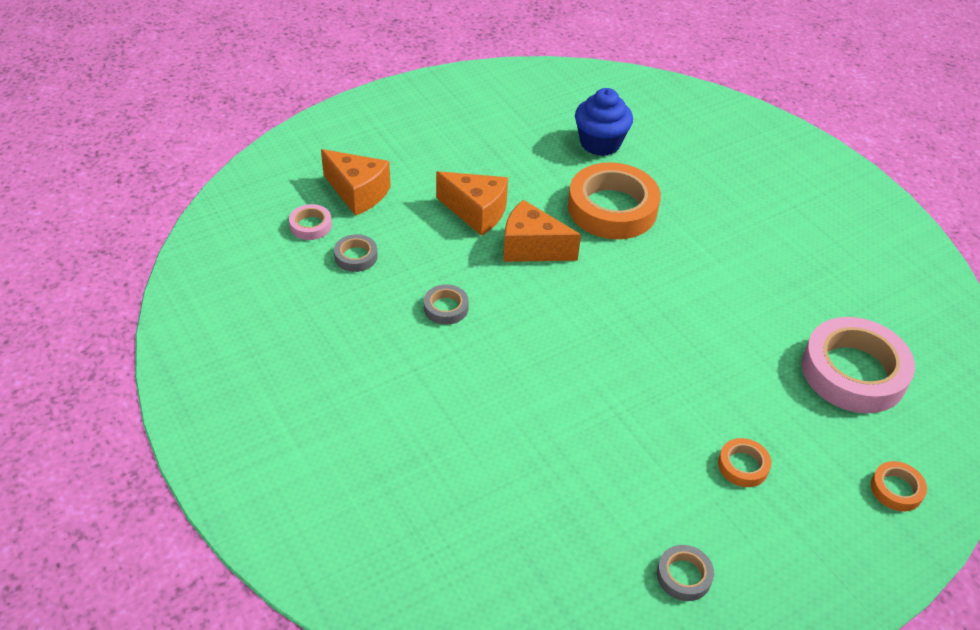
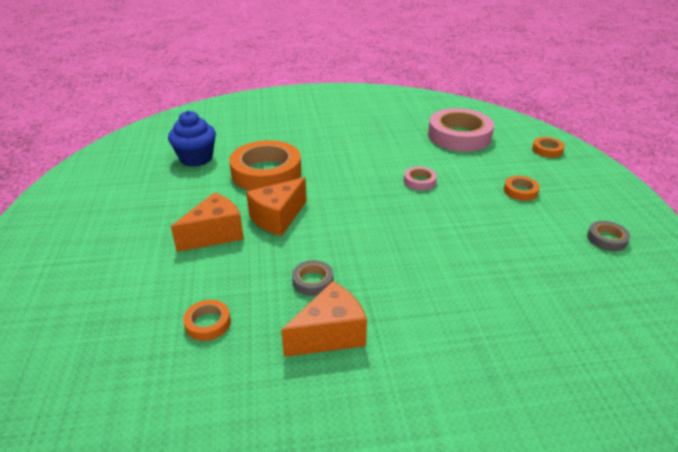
camera: 65 degrees left, 10 degrees down
(311, 225) = (136, 347): pink tape -> pink tape (419, 181)
(356, 256) = (208, 323): grey tape -> orange tape
(358, 193) = (123, 300): orange cheese -> orange cheese (330, 334)

